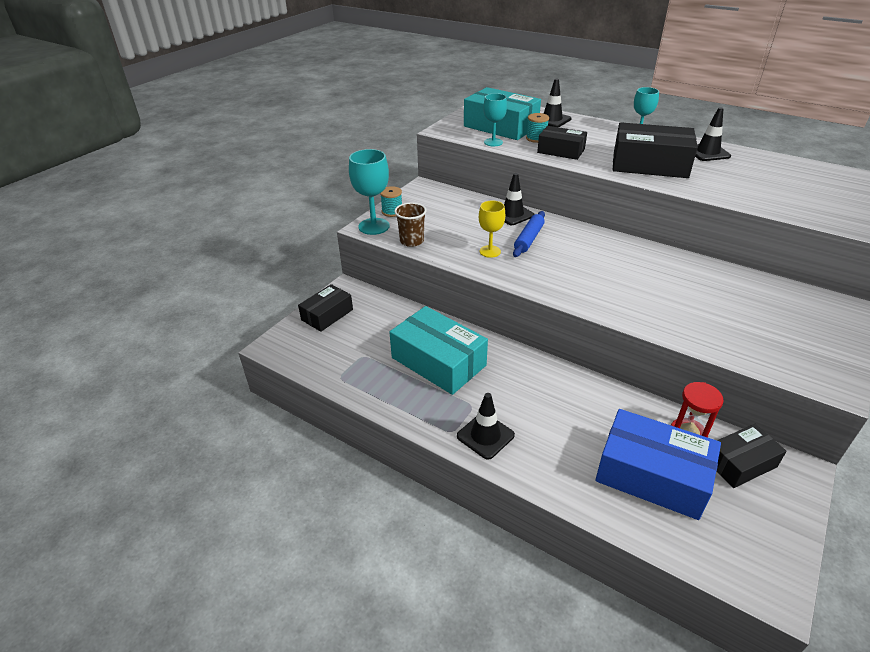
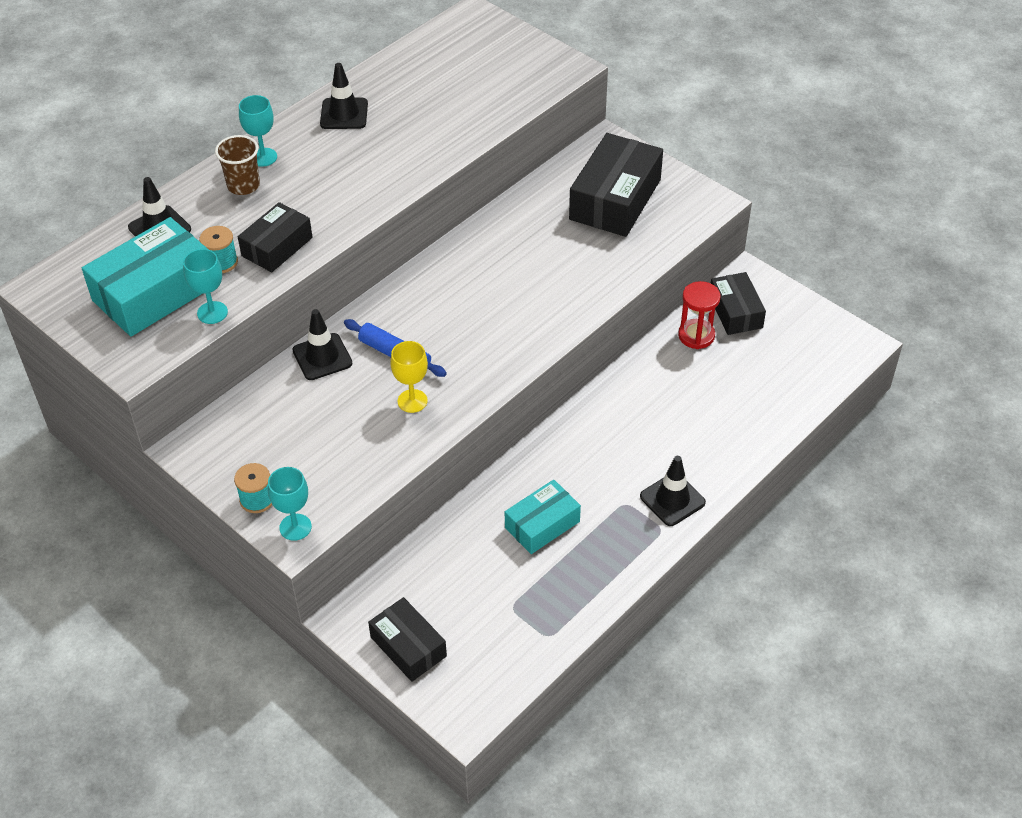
camera: 80 degrees left, 10 degrees up
(374, 226) = (295, 527): turquoise goblet -> turquoise goblet, size x0.64
(412, 241) = (355, 484): brown cup -> brown cup (243, 185)
(438, 361) = (542, 524): turquoise box -> turquoise box, size x0.60
(649, 164) = (356, 175): black box -> black box (615, 199)
(652, 475) = (741, 379): blue box -> none

